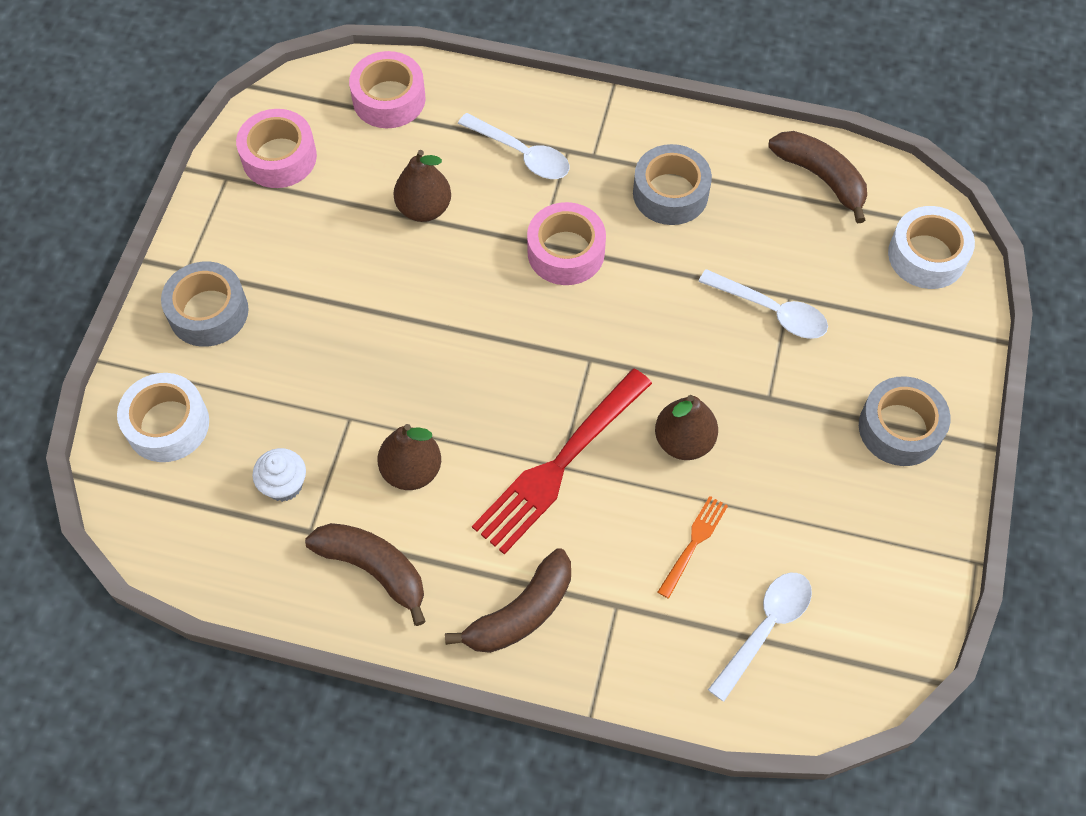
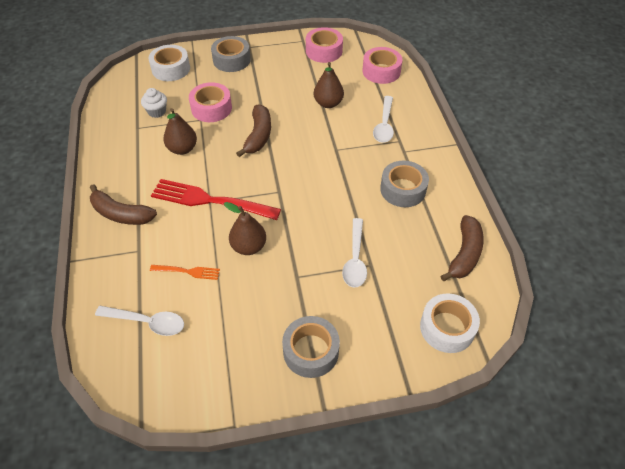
camera: 65 degrees right, 10 degrees down
(374, 569) = (126, 154): brown banana -> brown banana (258, 136)
(566, 252) = (337, 161): pink tape -> pink tape (211, 108)

